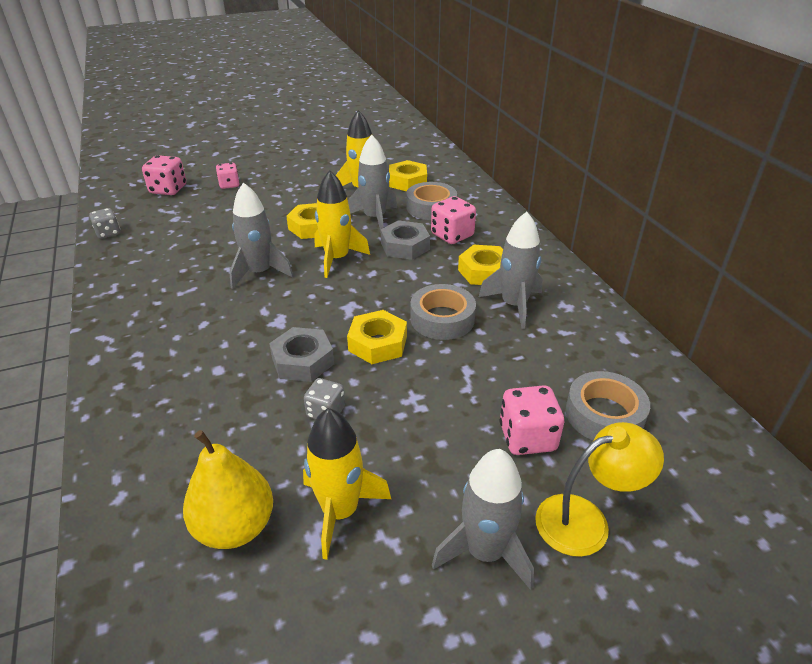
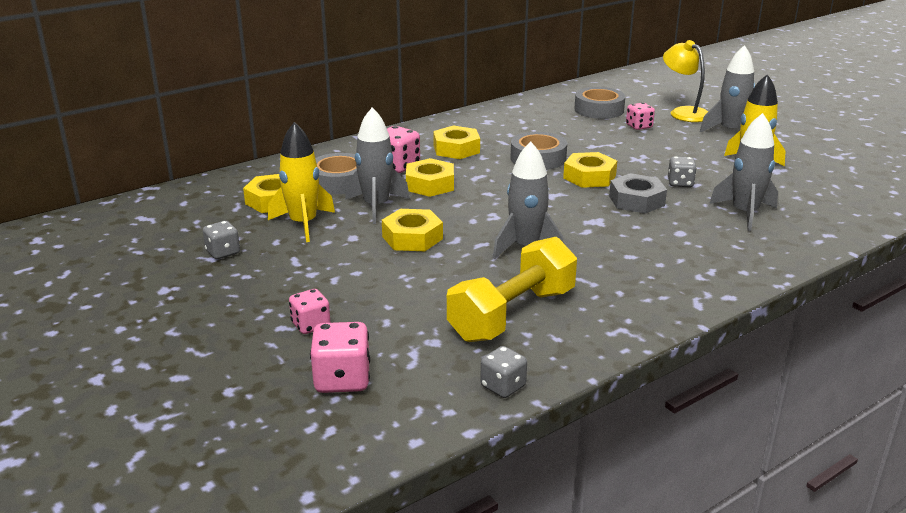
camera: 105 degrees left, 10 degrees down
(174, 249) = (512, 315): none -> yellow dumbbell
(235, 527) = (798, 192): yellow pear -> none
(337, 259) = (473, 212): yellow rocket -> none
(338, 164) = (223, 252): none -> grey dice
(405, 246) = (430, 184): grey nut -> yellow nut
(514, 305) = (500, 136): grey rocket -> grey rocket (744, 213)
(527, 437) = (639, 126): pink dice -> pink dice, size x0.66

